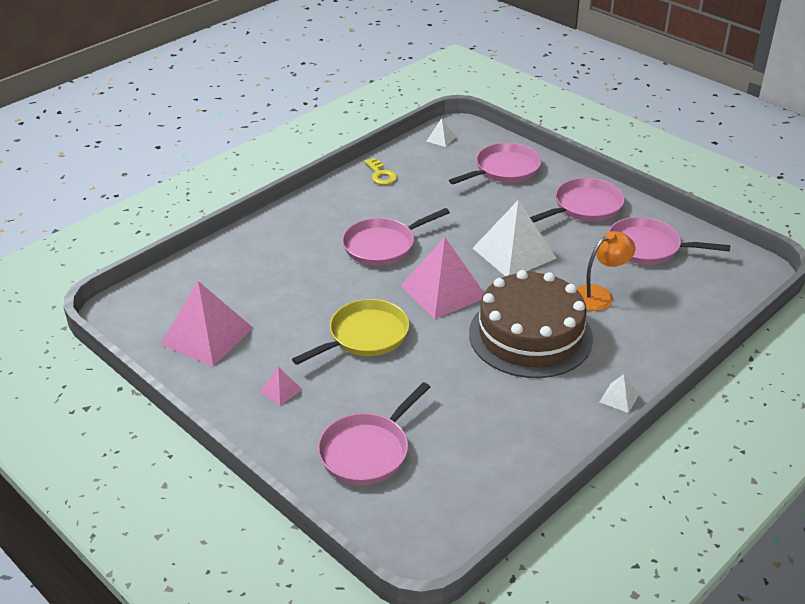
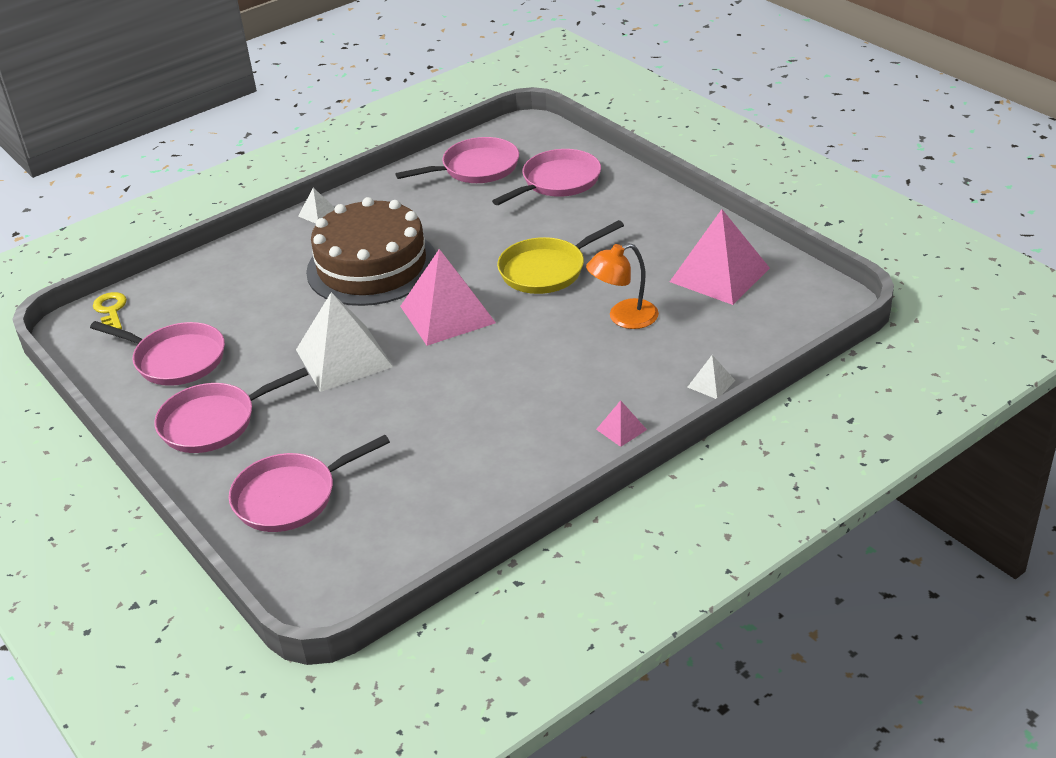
camera: 170 degrees left, 0 degrees up
(281, 390) = (636, 225): pink pyramid -> pink pyramid (621, 429)
(381, 175) = (486, 496): yellow key -> yellow key (111, 310)
(383, 245) = (507, 374): pink pan -> pink pan (476, 168)
(441, 139) = (365, 574): white pyramid -> white pyramid (711, 383)
(599, 295) = (274, 304): orange lamp -> orange lamp (624, 318)

